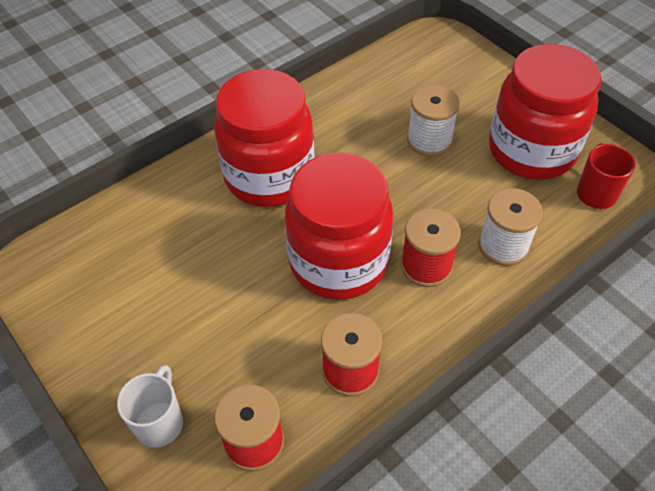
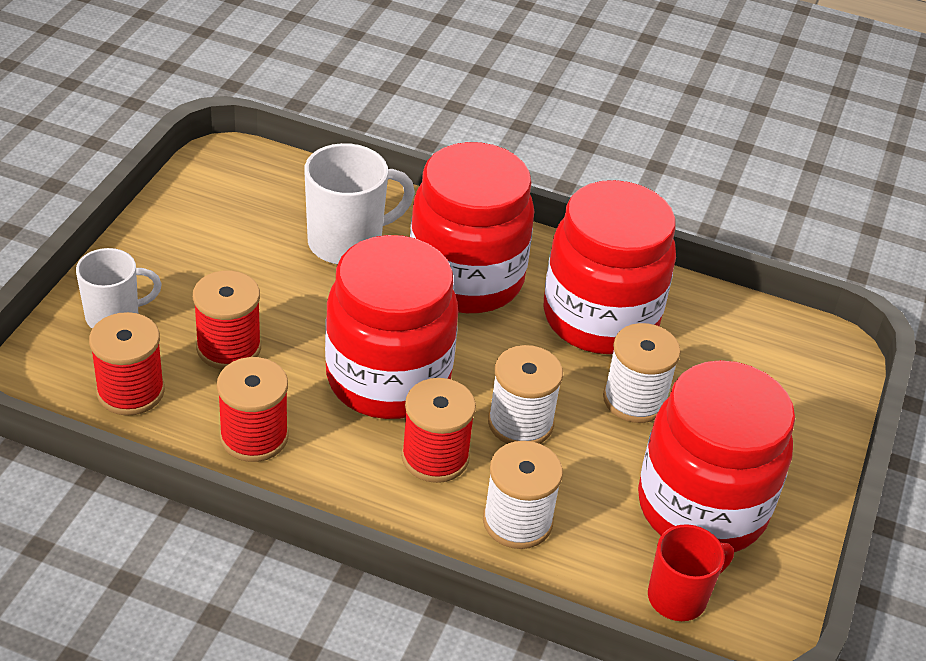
camera: 55 degrees right, 10 degrees down
(185, 228) = (347, 243): none -> white mug
(247, 351) = (229, 347): none -> red spool
(350, 124) = (600, 318): none -> red jar
(419, 206) = (520, 423): none -> white spool

